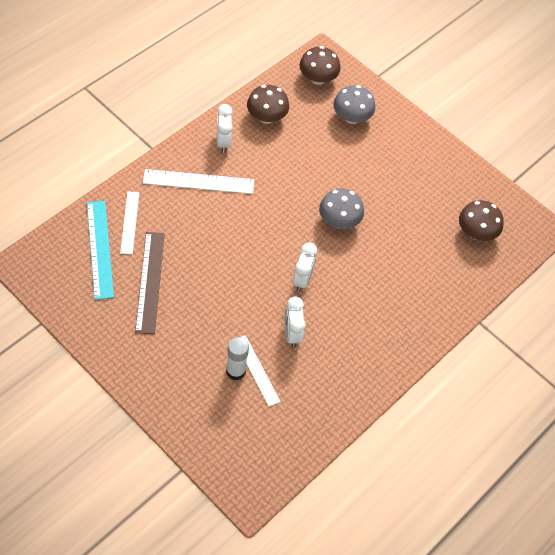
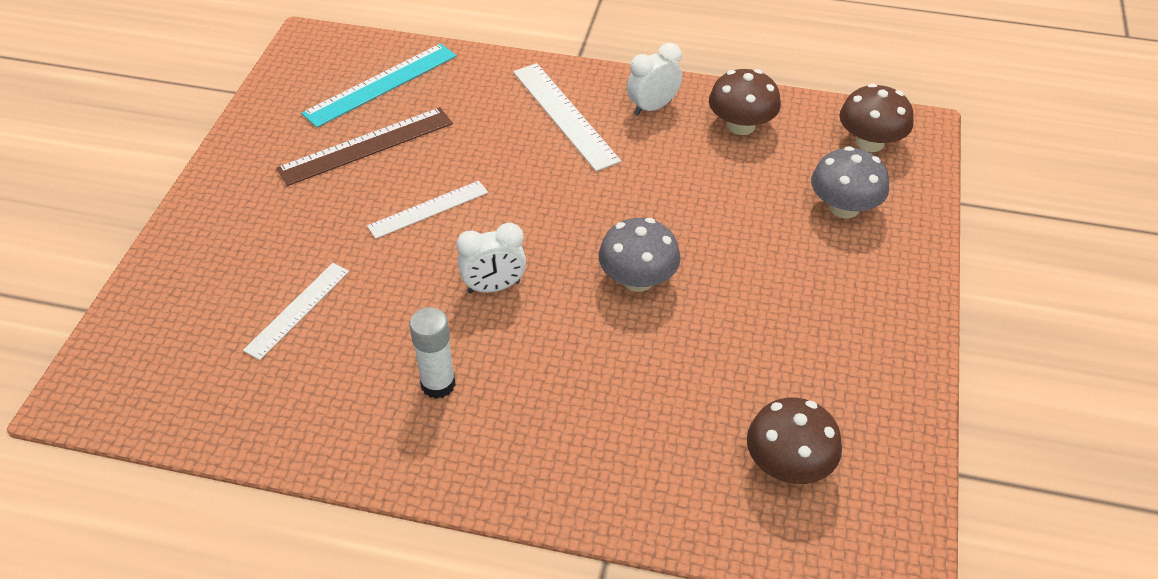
camera: 65 degrees right, 10 degrees down
(130, 222) = (443, 89): white ruler -> white ruler (428, 209)
(235, 371) = (281, 289): white glue stick -> white glue stick (438, 384)
(292, 334) = (388, 319): white clock -> none

